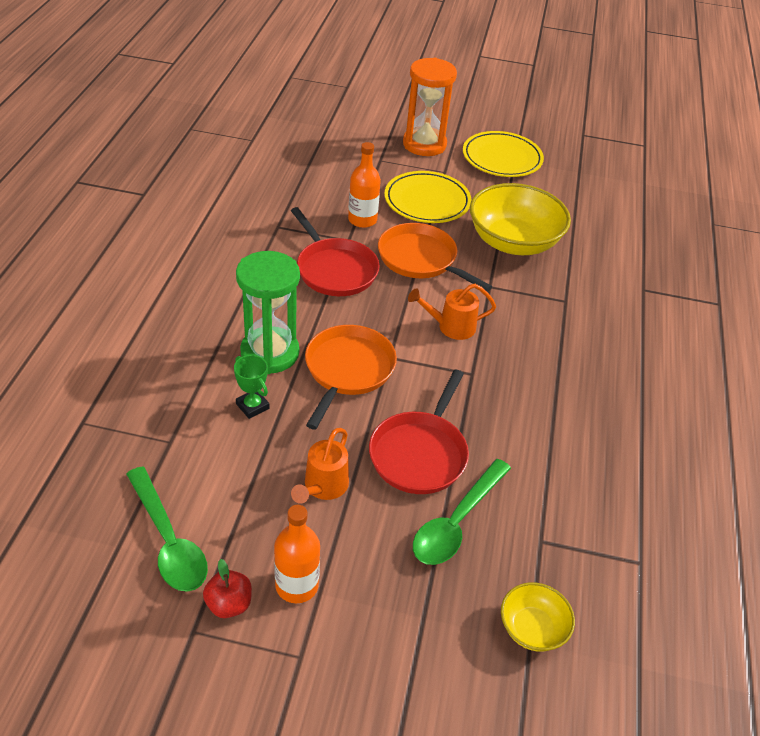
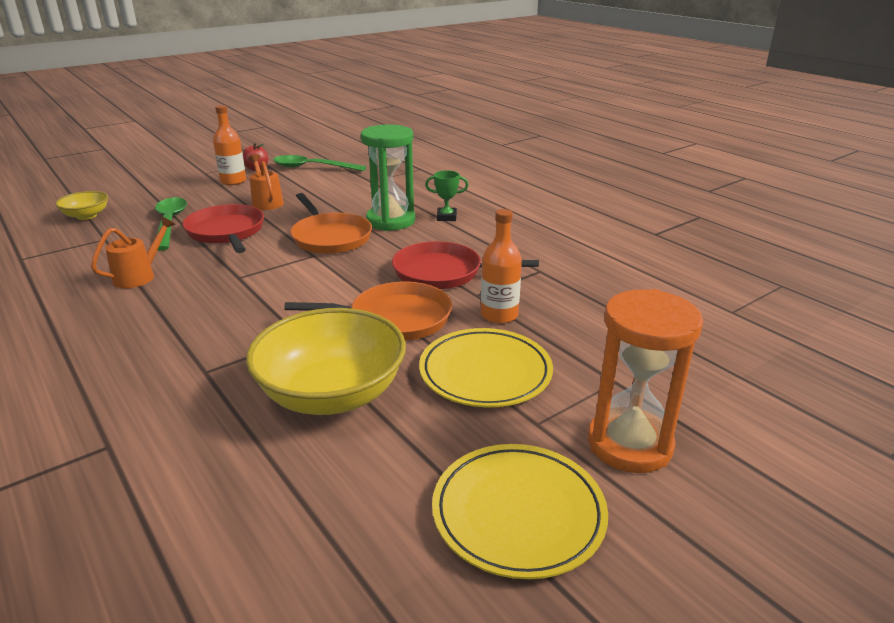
camera: 135 degrees right, 15 degrees down
(252, 406) = (356, 204): green trophy -> green trophy (446, 217)
(451, 326) = (294, 292): orange watering can -> orange watering can (139, 276)

